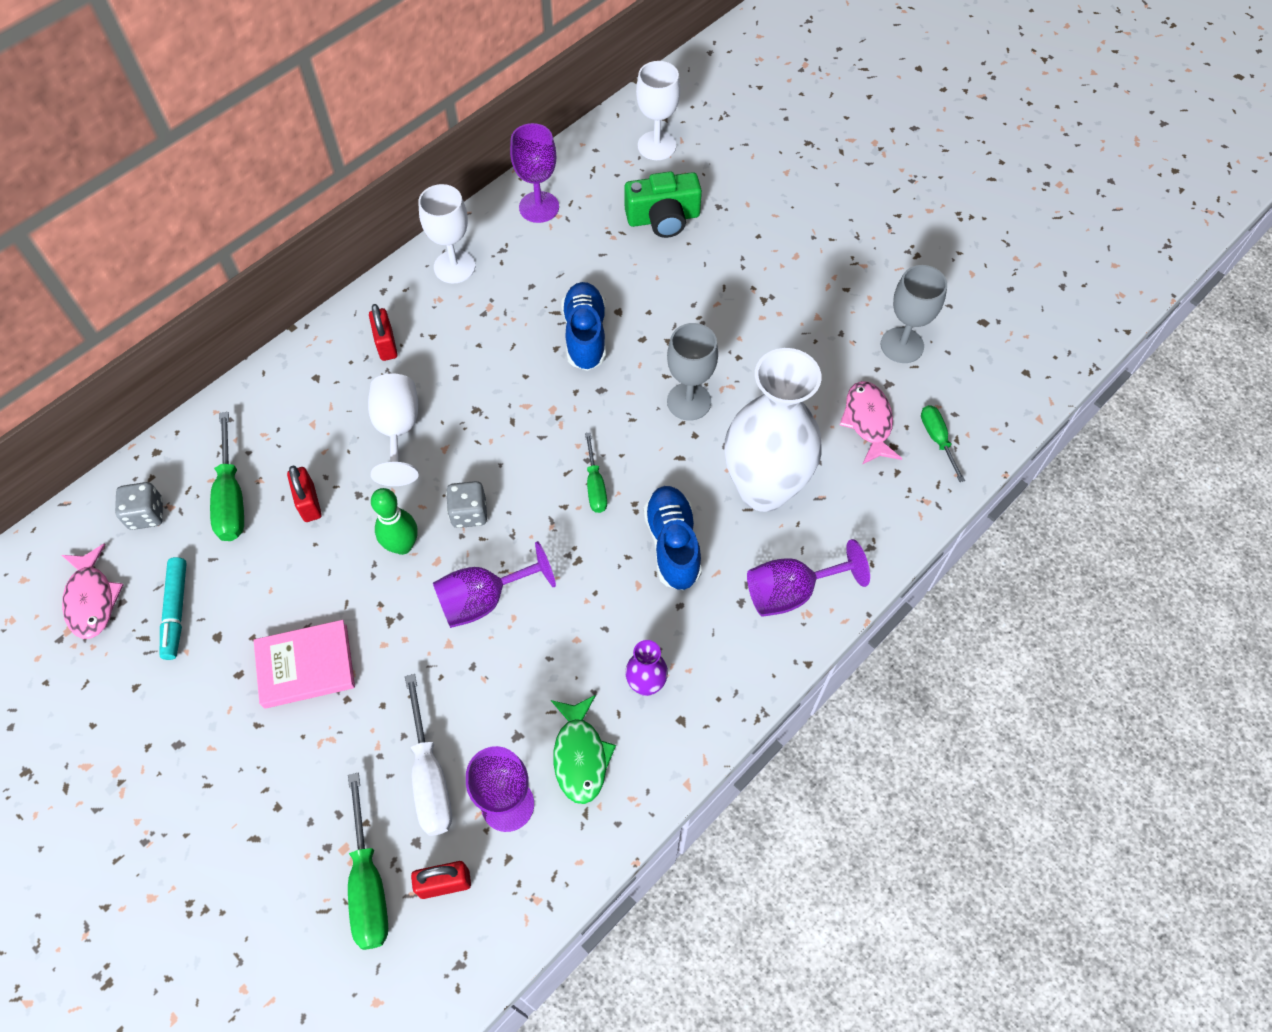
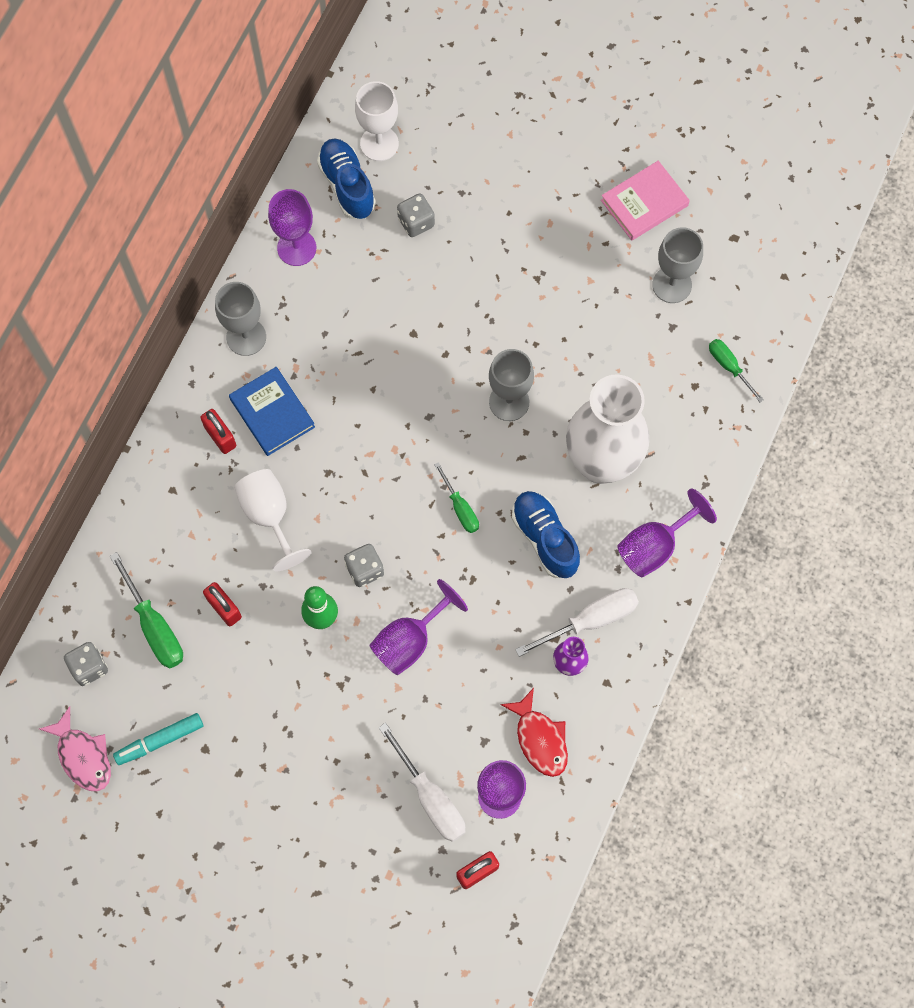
camera: 20 degrees left, 10 degrees up
(176, 611) = (159, 740): turquoise marker -> turquoise marker turned 90 degrees clockwise
(306, 666) = (290, 746): pink book -> pink book (644, 203)
(368, 883) = (420, 893): green screwdriver -> none
(447, 339) = (272, 413): none -> blue book
(454, 267) = (246, 337): white goblet -> grey goblet
(580, 755) = (540, 739): green fish -> red fish
(585, 335) = (393, 367): blue shoe -> blue shoe (347, 185)
(663, 218) = (416, 222): green camera -> grey dice
(689, 646) = (590, 620): none -> white screwdriver
(868, 421) = (667, 369): pink fish -> none

